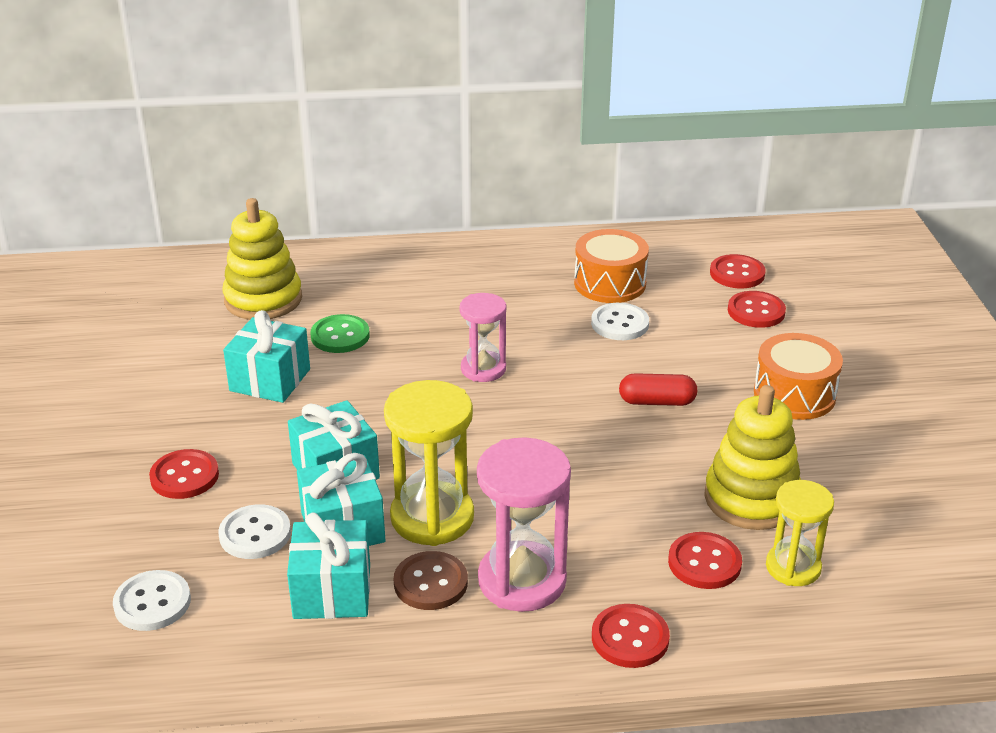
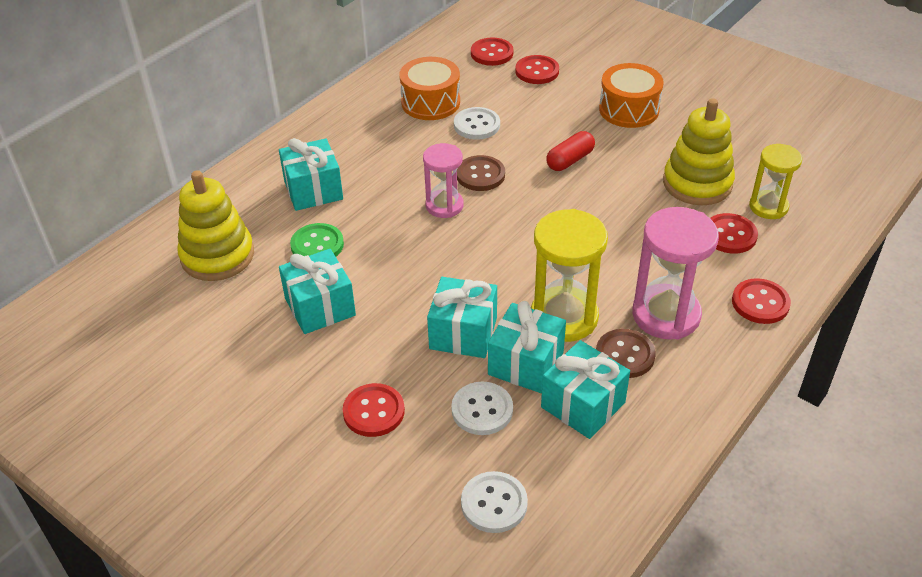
camera: 45 degrees left, 10 degrees up
(403, 295) = (313, 190): none -> turquoise gift
(554, 364) = (480, 175): none -> brown button

